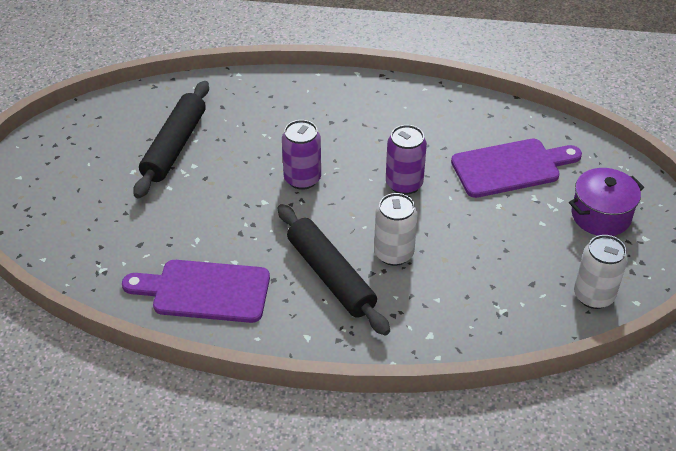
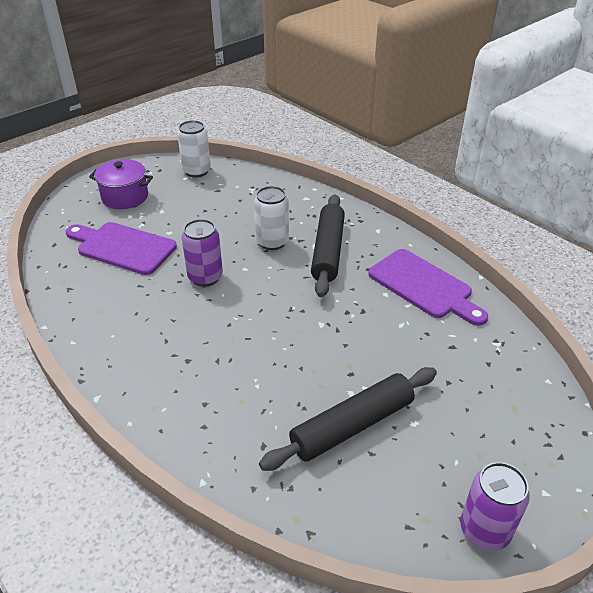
camera: 140 degrees left, 5 degrees down
(302, 179) = (272, 324): purple can -> purple can (484, 530)

